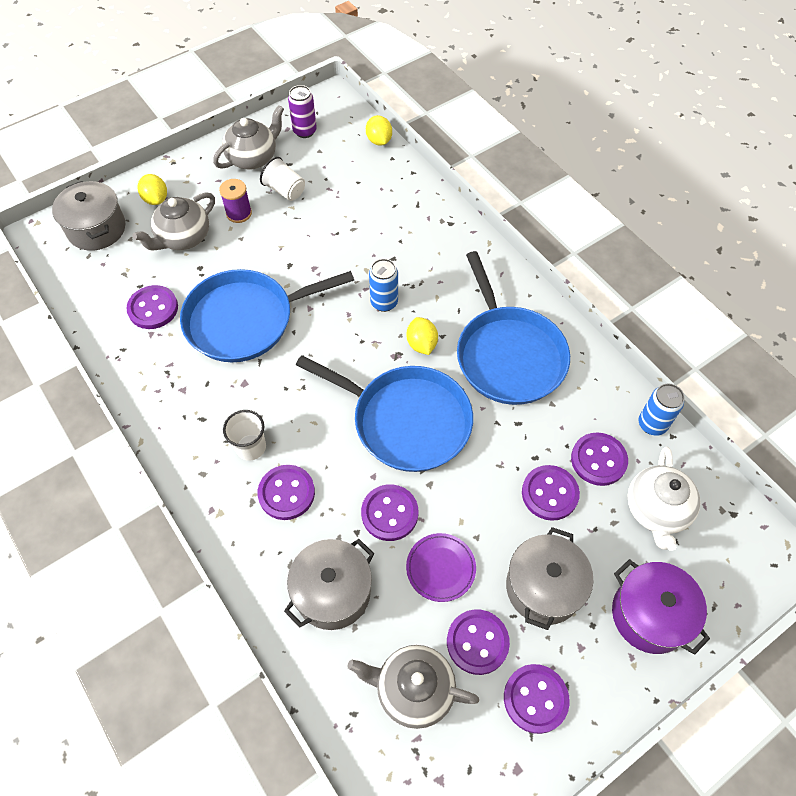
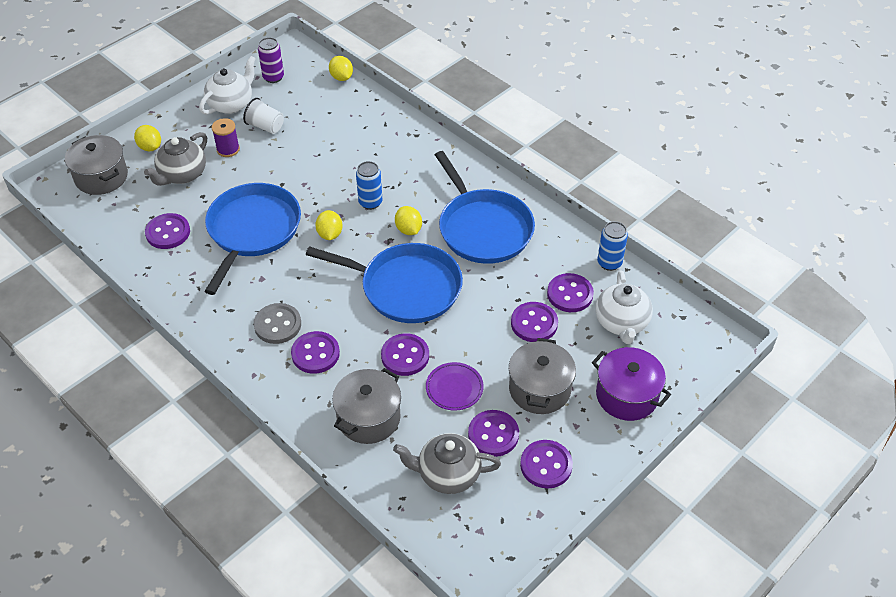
camera: 10 degrees left, 10 degrees down
(245, 320) = (252, 231): blue pan -> blue pan turned 135 degrees clockwise
(251, 447) = (277, 325): white cup -> grey button
(253, 158) = (231, 104): grey teapot -> white teapot
(331, 337) = (330, 234): none -> yellow lemon

